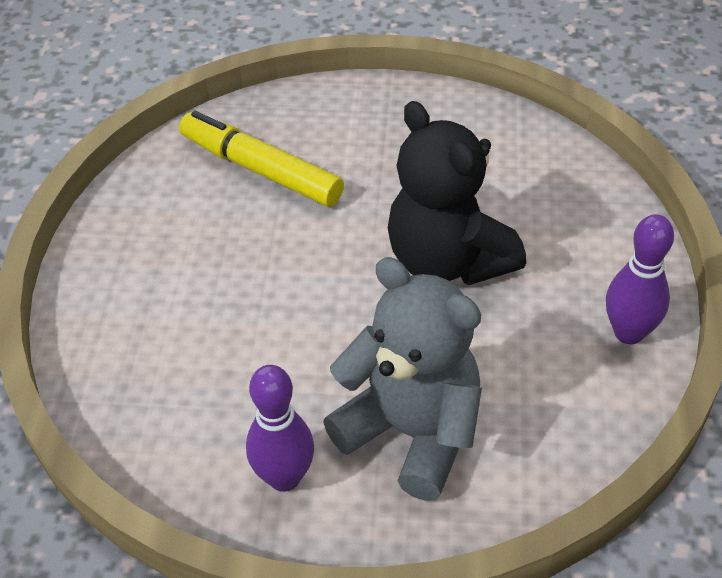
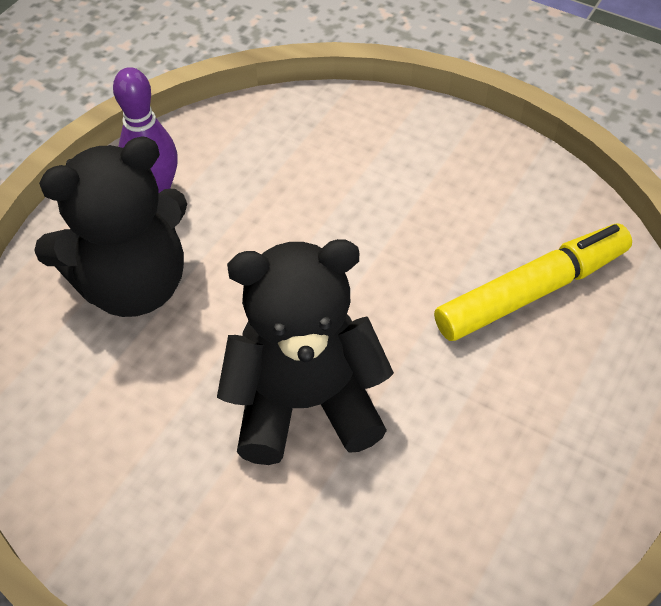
camera: 115 degrees right, 5 degrees up
(411, 432) = (133, 284): grey teddy bear -> black teddy bear
(629, 332) = (103, 522): purple bowling pin -> none

